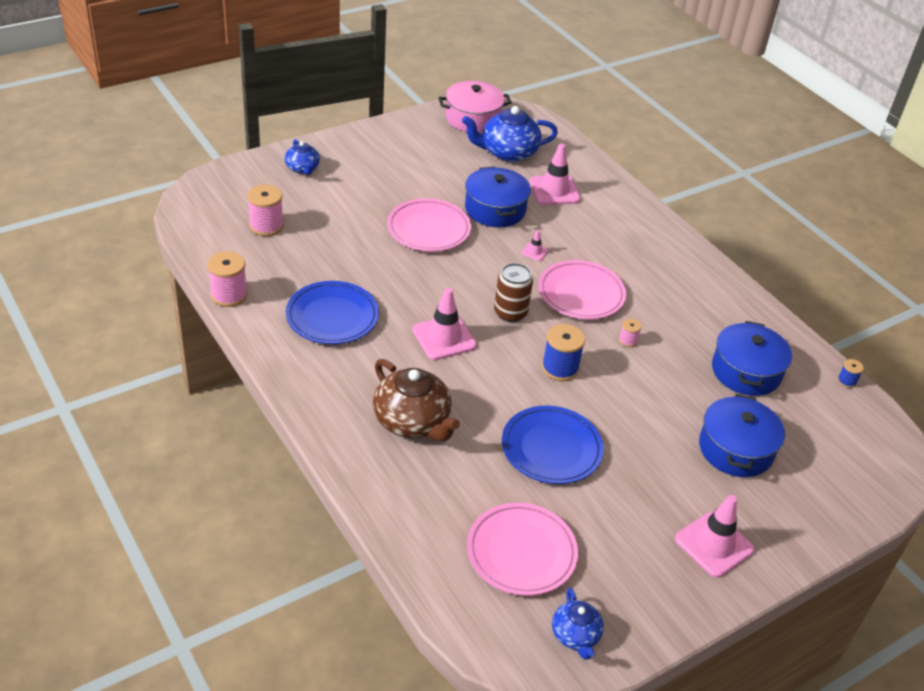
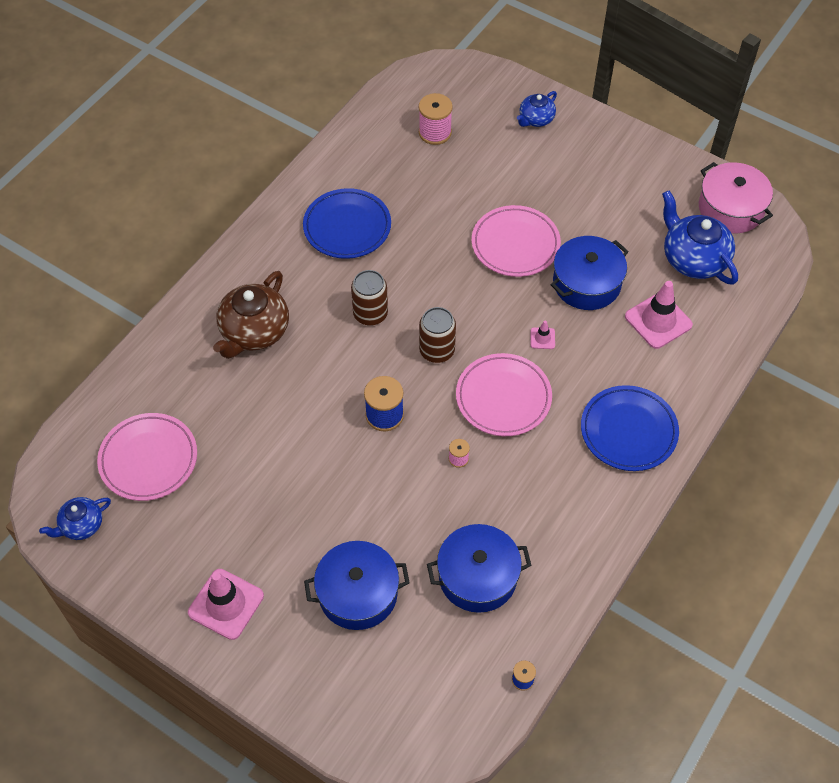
camera: 70 degrees right, 15 degrees up
(229, 295) = (330, 150): pink spool -> none
(444, 338) = (370, 314): pink traffic cone -> brown can
(551, 449) = (276, 442): blue plate -> blue plate (628, 431)

